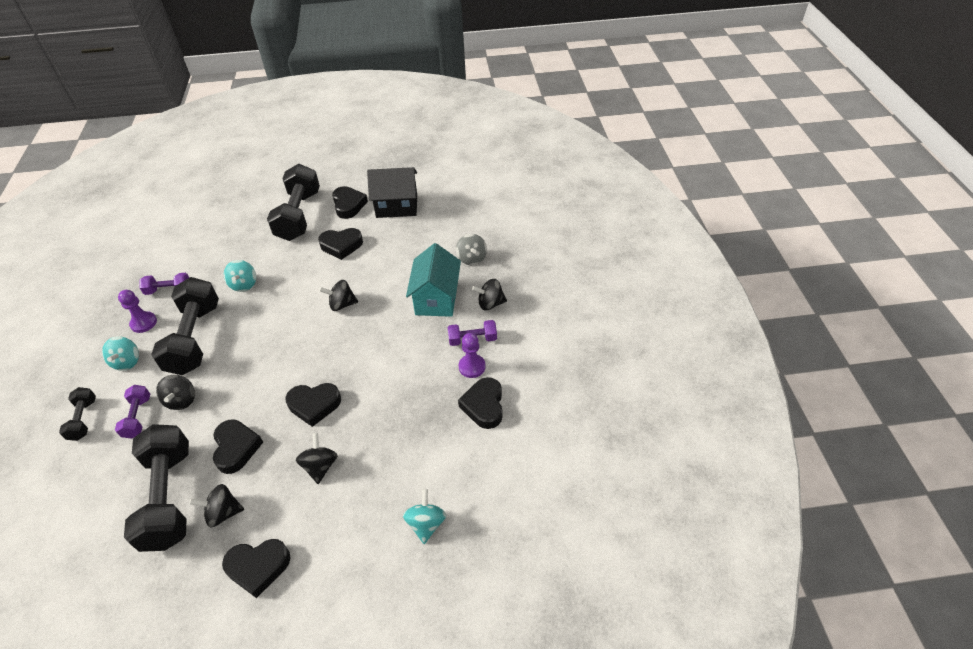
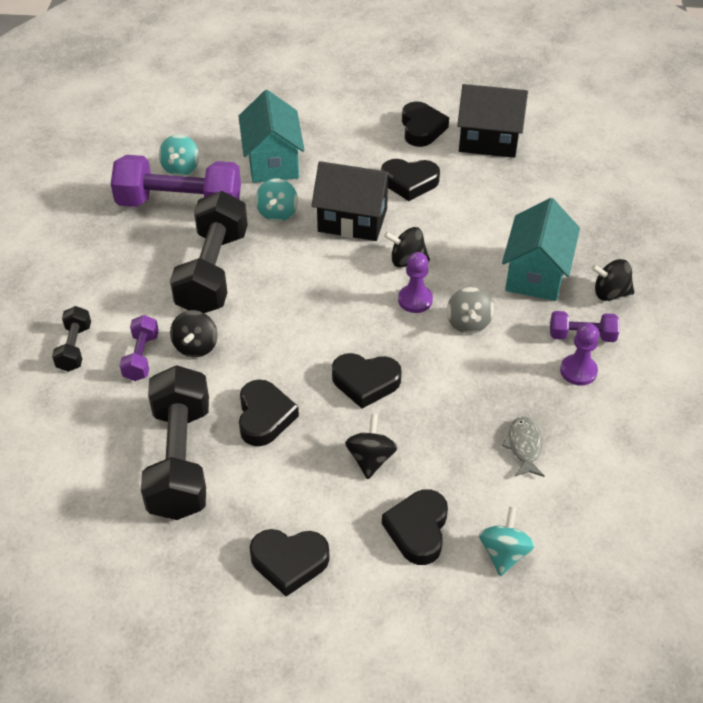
camera: 10 degrees right, 0 degrees up
(127, 362) = (127, 286): turquoise spinning top -> turquoise spinning top (181, 168)
(143, 323) = (147, 241): purple pawn -> purple pawn (415, 300)
(169, 290) = (180, 204): purple dumbbell -> purple dumbbell, size x2.06
(223, 513) = (247, 491): black spinning top -> none
(240, 247) = (273, 162): none -> turquoise house
(298, 215) = (353, 132): black dumbbell -> none
(300, 281) = (352, 220): none -> black house
(436, 433) = (524, 446): none -> grey fish
(471, 258) = (589, 228): grey spinning top -> grey spinning top (468, 323)
(484, 406) = (591, 423): black heart -> black heart (418, 530)

